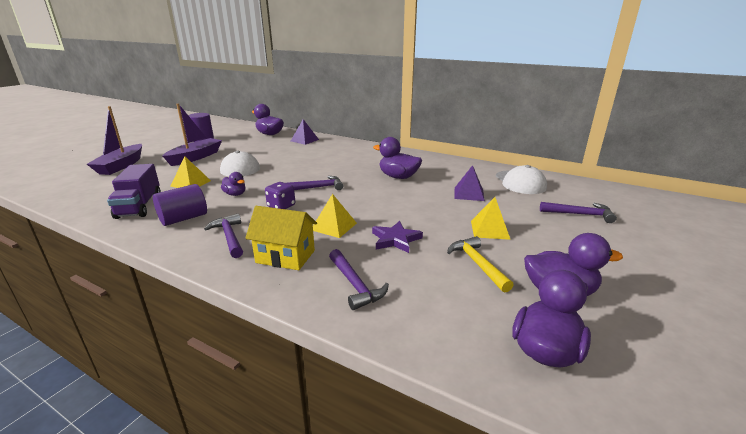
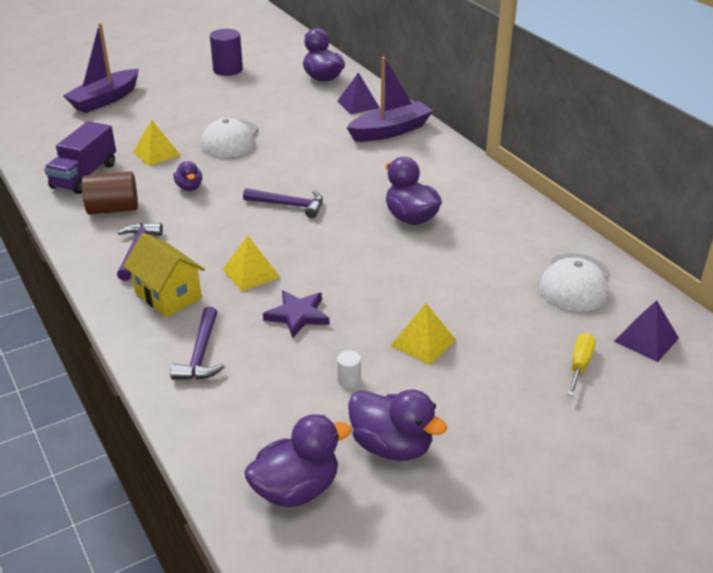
camera: 30 degrees right, 10 degrees up
(183, 218) = (113, 209): purple cylinder -> brown cylinder
(195, 157) = (194, 105): purple boat -> purple boat (390, 131)
(281, 206) = (222, 223): purple dice -> none
(469, 194) = (470, 278): purple pyramid -> purple pyramid (646, 339)
(477, 264) = (349, 380): yellow hammer -> white cylinder
(580, 214) = (580, 365): purple hammer -> yellow screwdriver

